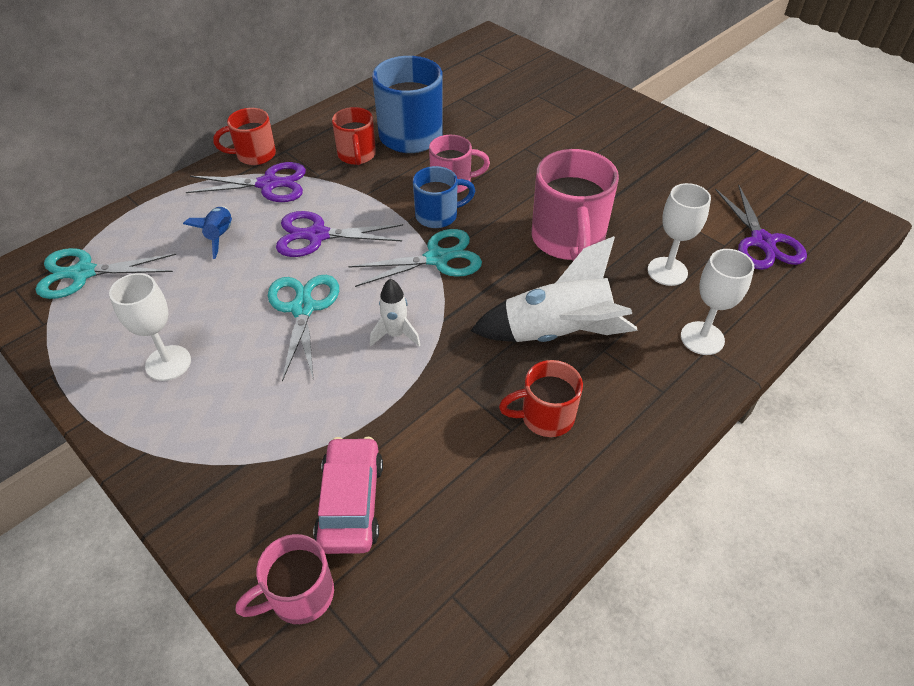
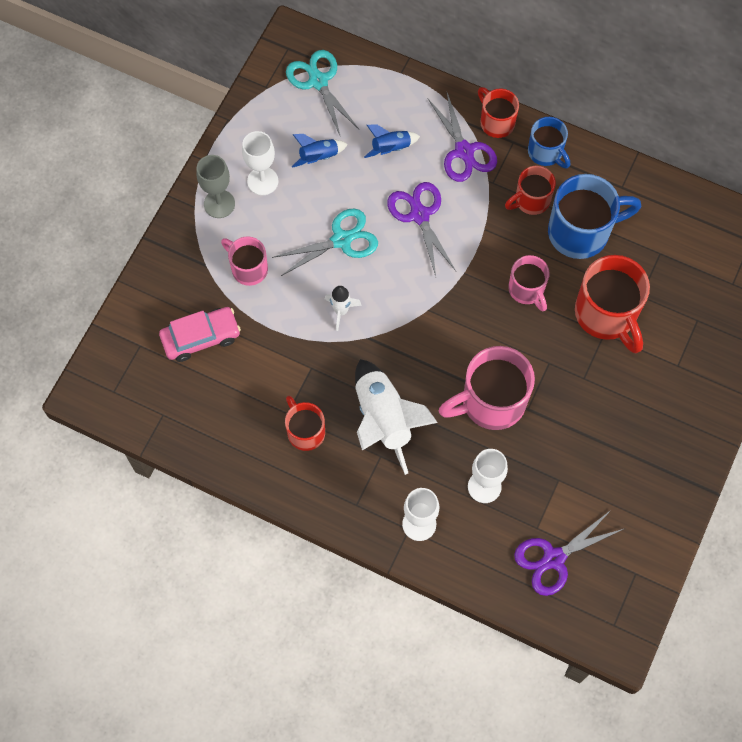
camera: 70 degrees right, 20 degrees up
(163, 420) = (219, 204): none -> grey goblet
(180, 300) = (318, 157): none -> blue rocket
(299, 595) = (136, 335): pink mug -> pink mug (248, 268)
(437, 258) = (429, 311): turquoise scissors -> none
(438, 215) = (480, 293): blue mug -> blue mug (546, 152)
(506, 141) = (606, 315): none -> red mug

